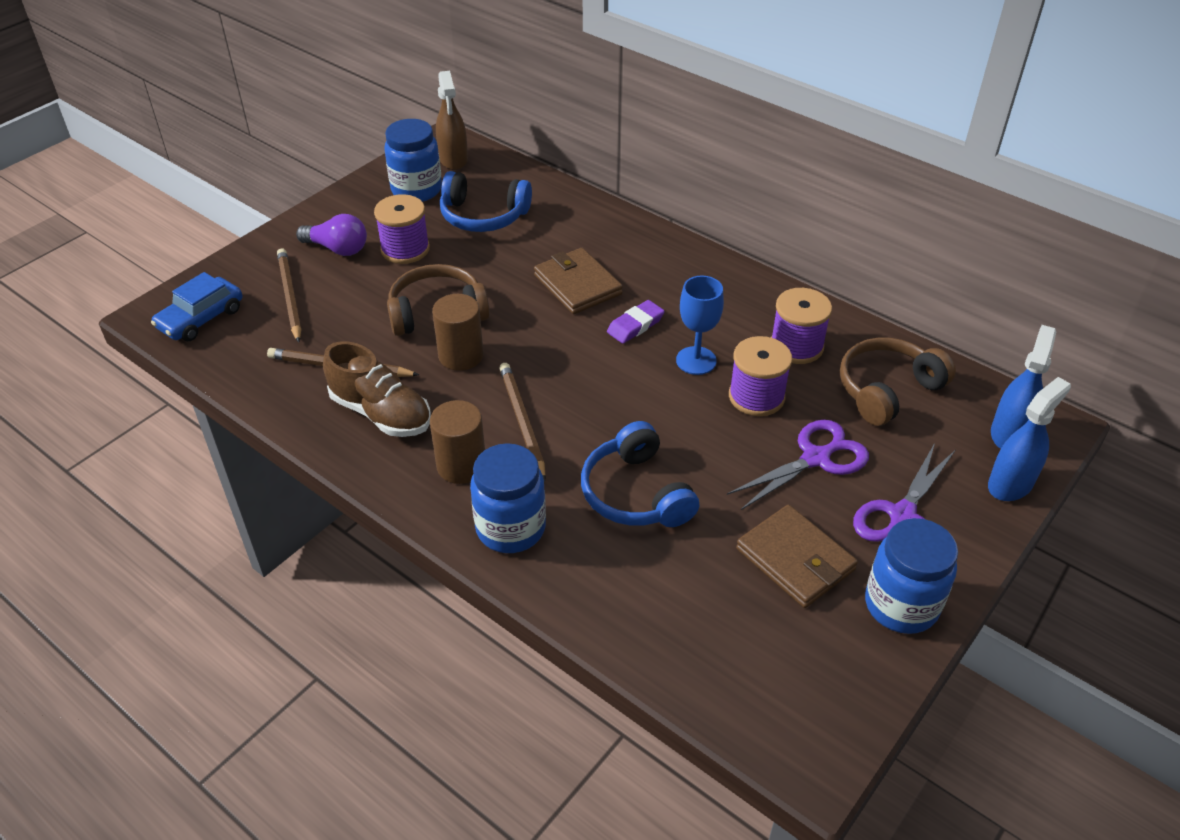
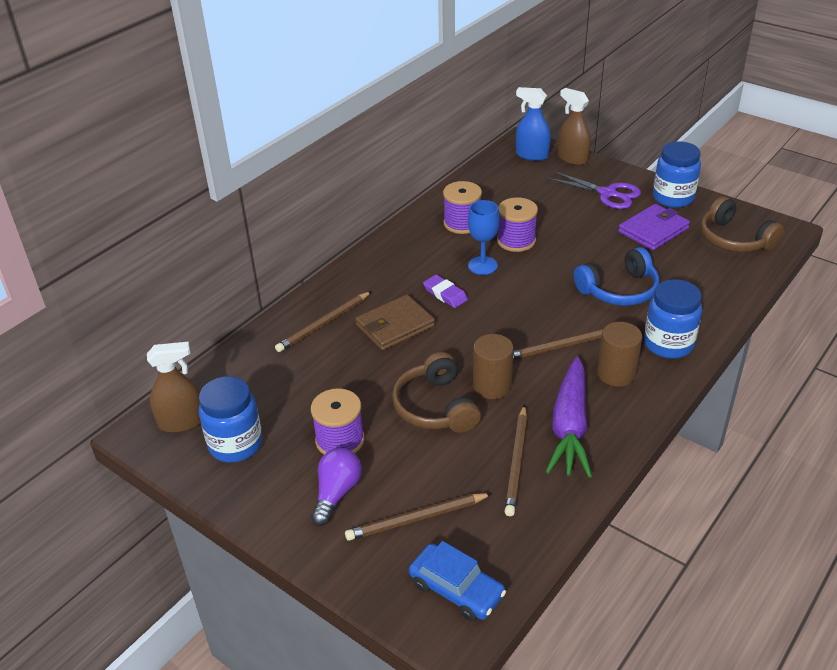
camera: 90 degrees left, 5 degrees down
(381, 413) = (569, 426): brown shoe -> purple carrot
(483, 216) = (289, 390): blue headphones -> none
(586, 234) = (324, 324): none -> brown pencil
(795, 559) = (653, 230): brown wallet -> purple wallet
(815, 458) = (568, 220): purple scissors -> none
(887, 390) = (501, 192): brown headphones -> brown headphones (734, 239)
(1010, 484) = (572, 158): blue spray bottle -> brown spray bottle

